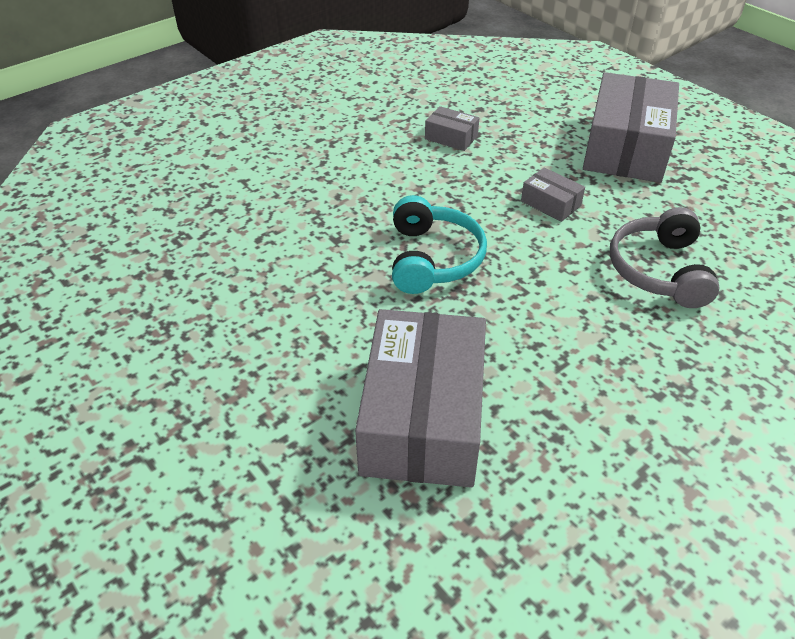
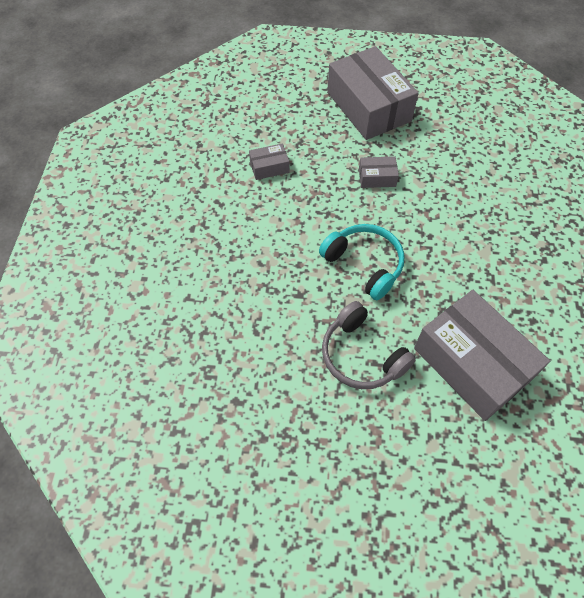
camera: 45 degrees left, 15 degrees up
(659, 270) = (470, 183): grey headphones -> grey headphones (361, 355)

